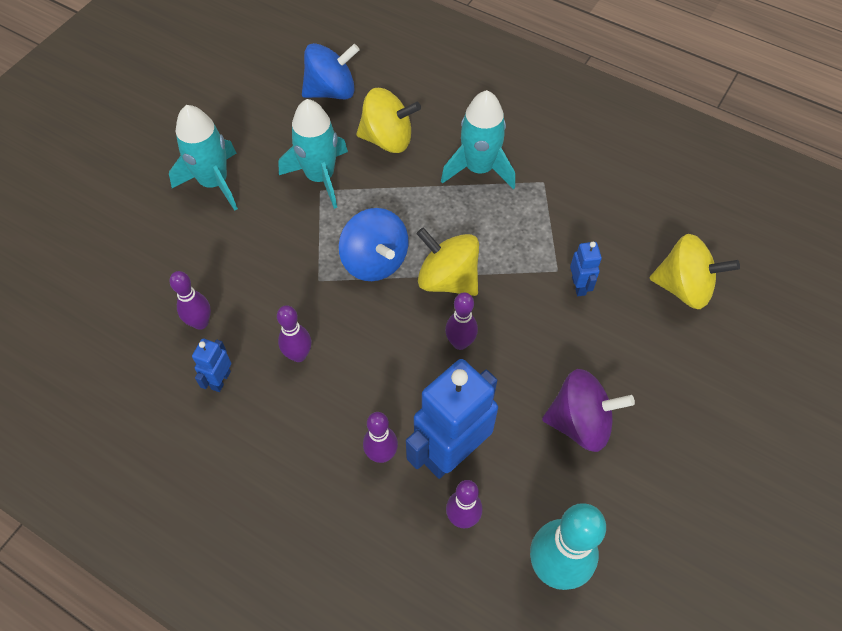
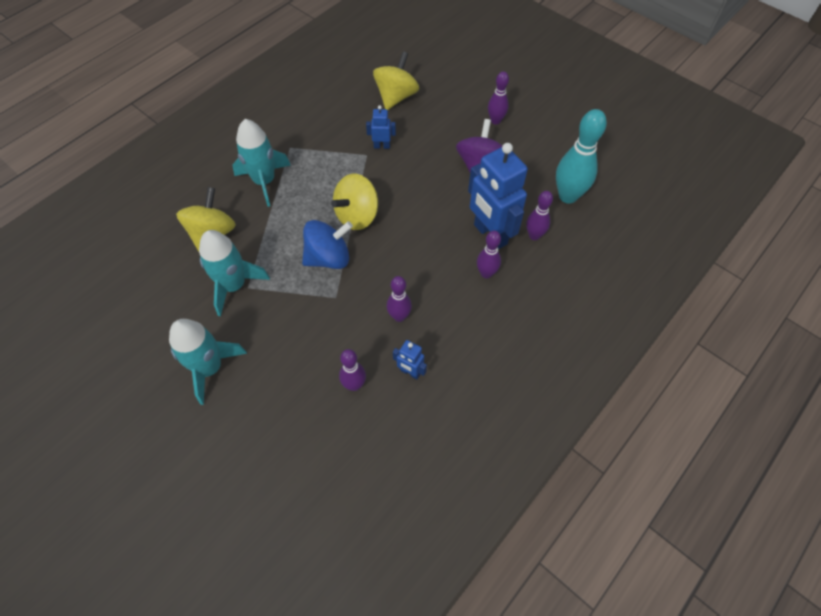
camera: 80 degrees left, 0 degrees up
(331, 91) = (141, 268): blue spinning top -> none
(460, 343) = (410, 217): purple bowling pin -> purple bowling pin (495, 121)

